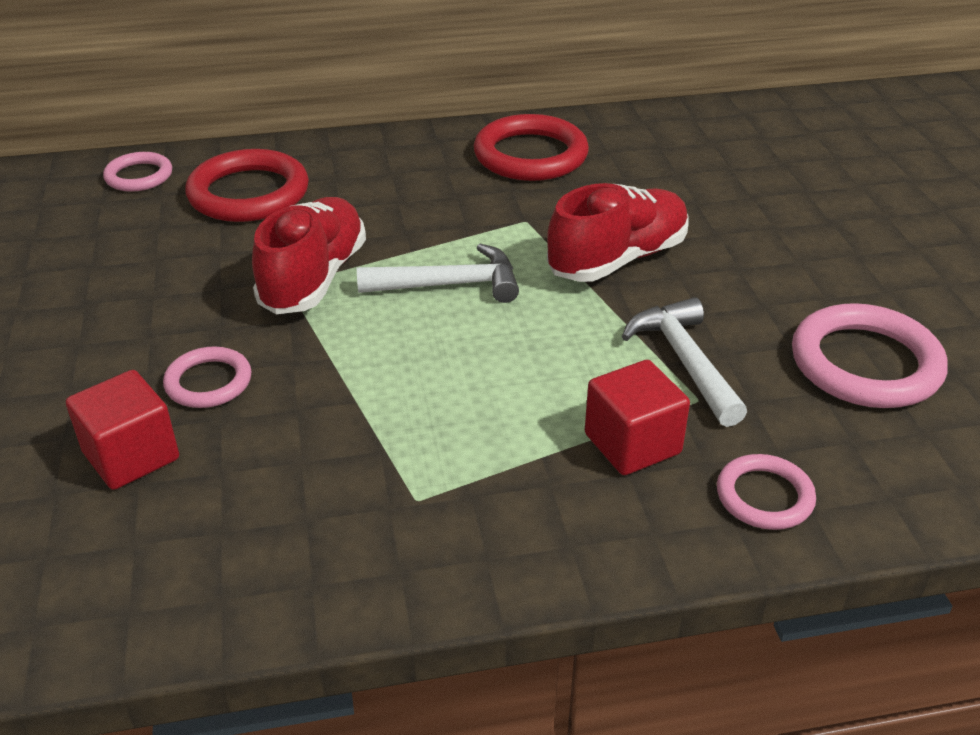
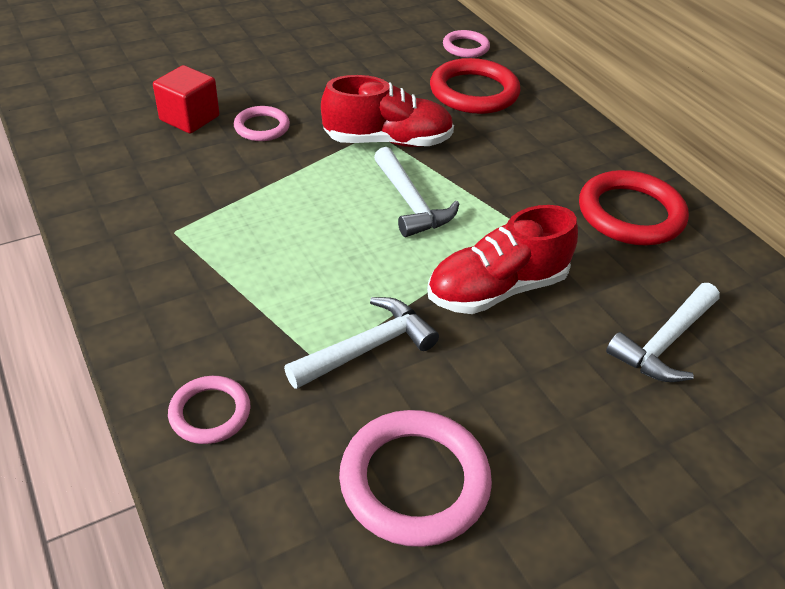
camera: 70 degrees right, 5 degrees up
(618, 259) = (497, 289): red shoe -> red shoe turned 120 degrees clockwise
(632, 444) = (254, 327): red cube -> none
(713, 187) = (665, 342): none -> white hammer

